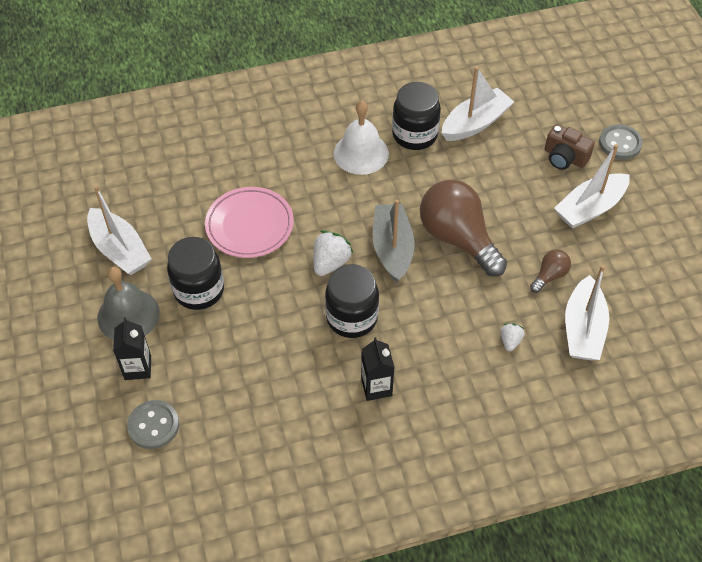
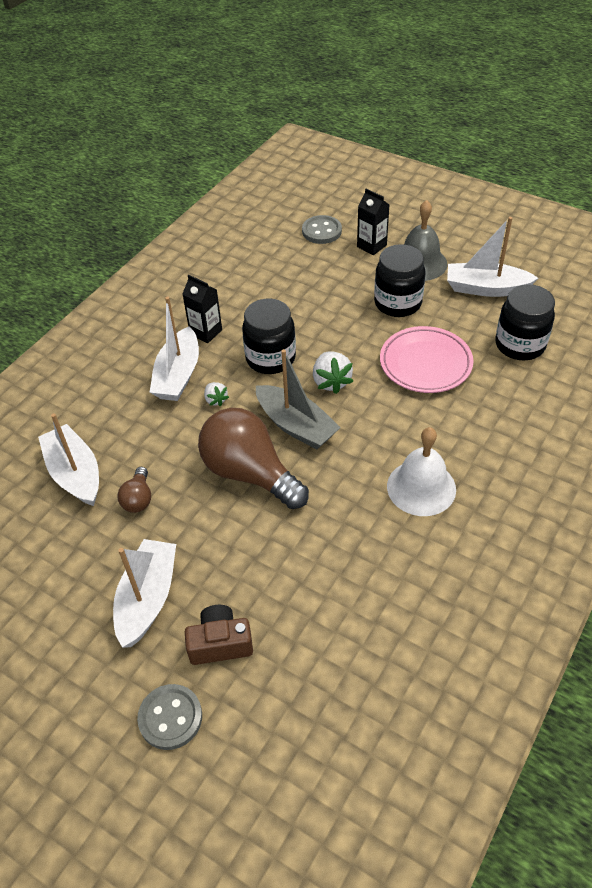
camera: 140 degrees right, 5 degrees down
(414, 135) = (396, 546): black jar -> black jar (519, 345)
(458, 238) = (249, 473): brown light bulb -> brown light bulb turned 150 degrees counterclockwise
(475, 123) = (353, 611): white boat -> white boat (178, 375)
(510, 341) = (131, 423): white strawberry -> white strawberry (216, 400)

